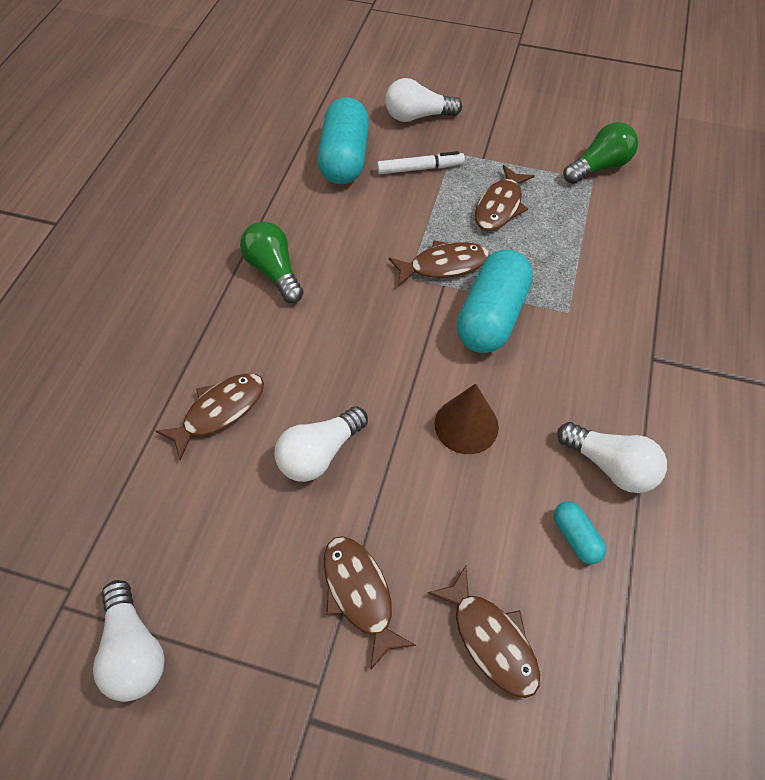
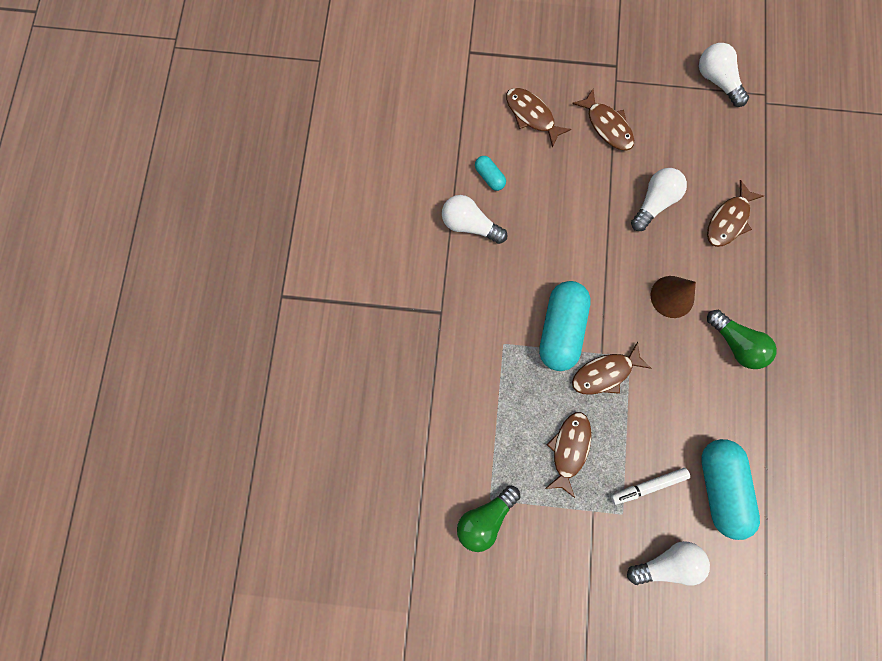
camera: 170 degrees right, 20 degrees up
(466, 425) = (565, 238): brown cone -> brown cone (672, 296)

